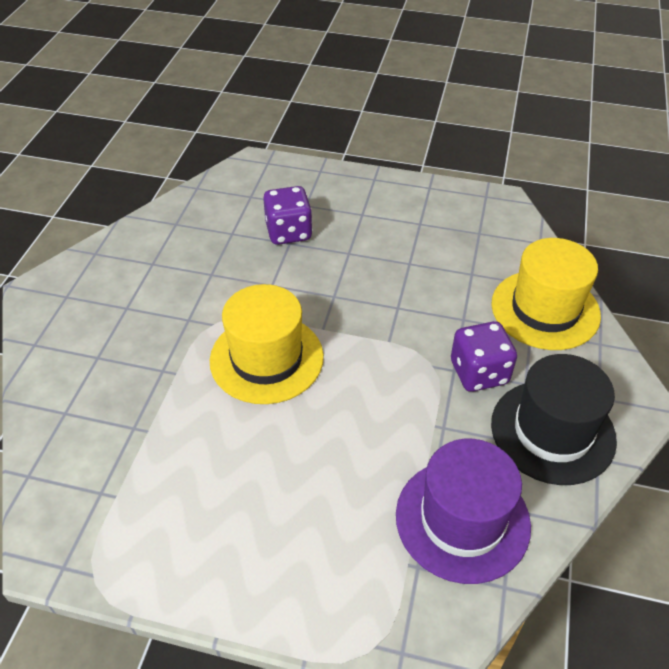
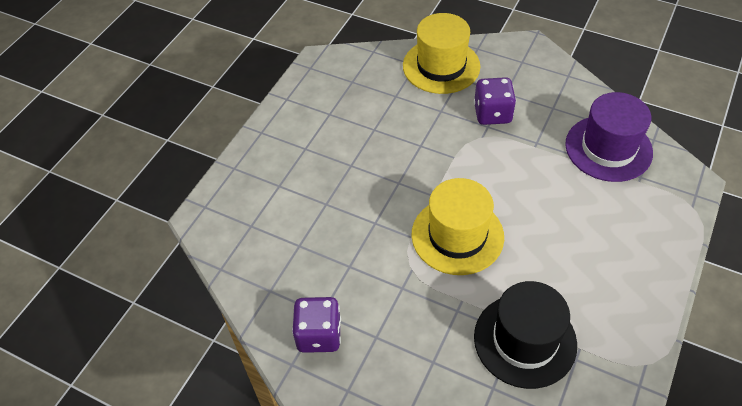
camera: 75 degrees left, 5 degrees up
(288, 232) = (311, 202): purple dice -> purple dice (319, 335)
(552, 431) = (546, 90): black hat -> black hat (525, 340)

